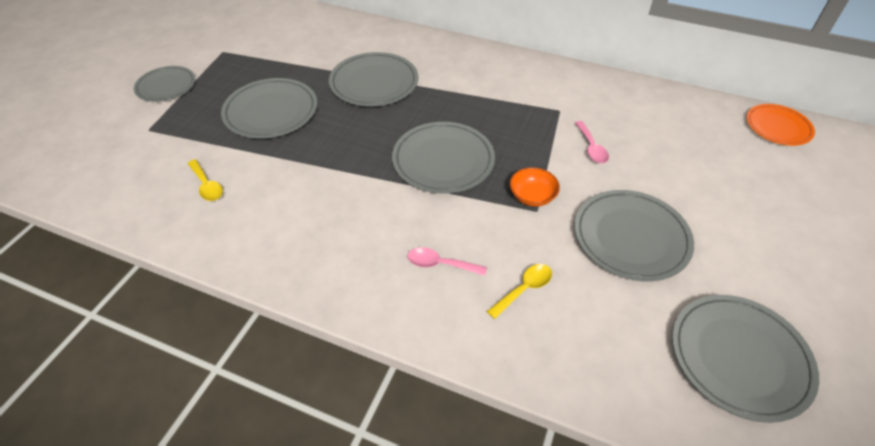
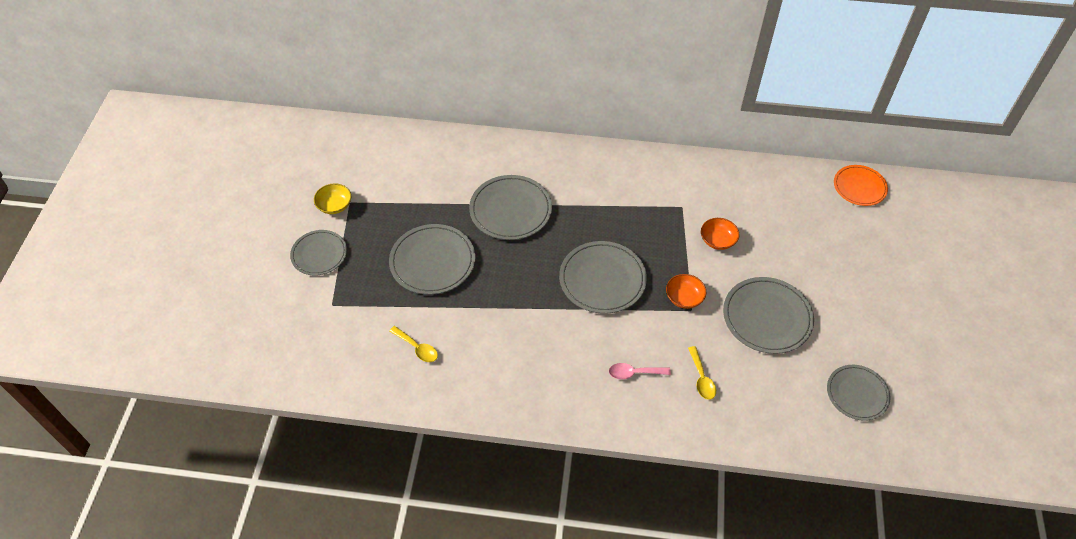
camera: 15 degrees left, 5 degrees up
(207, 52) = (334, 205): none -> yellow bowl
(524, 289) = (701, 378): yellow spoon -> yellow spoon turned 135 degrees clockwise
(591, 148) = (717, 240): pink spoon -> orange bowl
(739, 357) = (857, 394): grey plate -> grey plate, size x0.66

